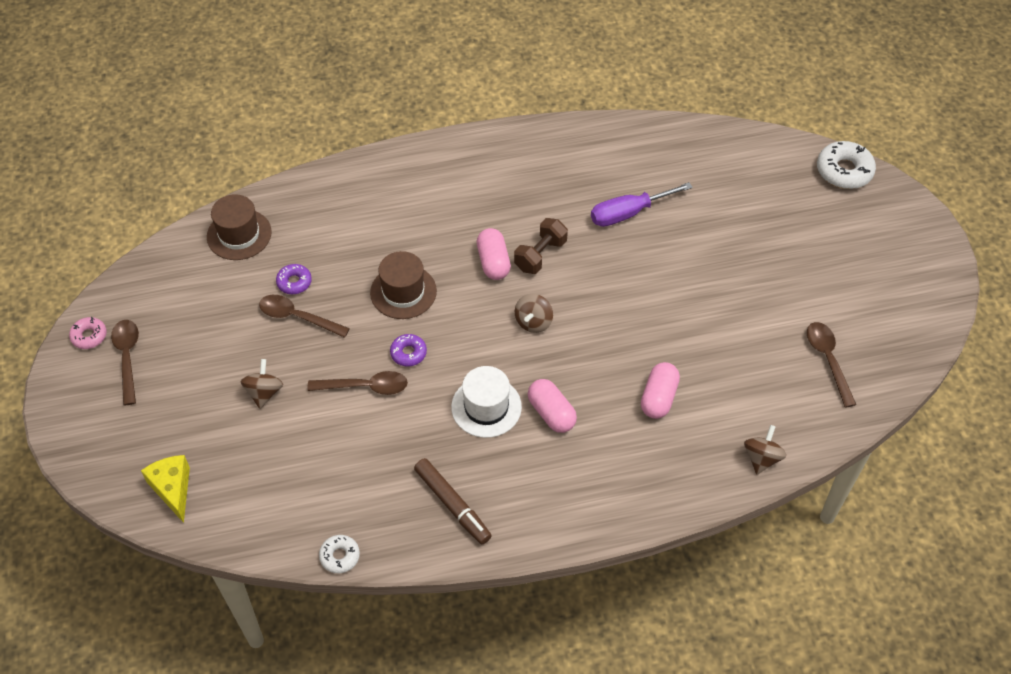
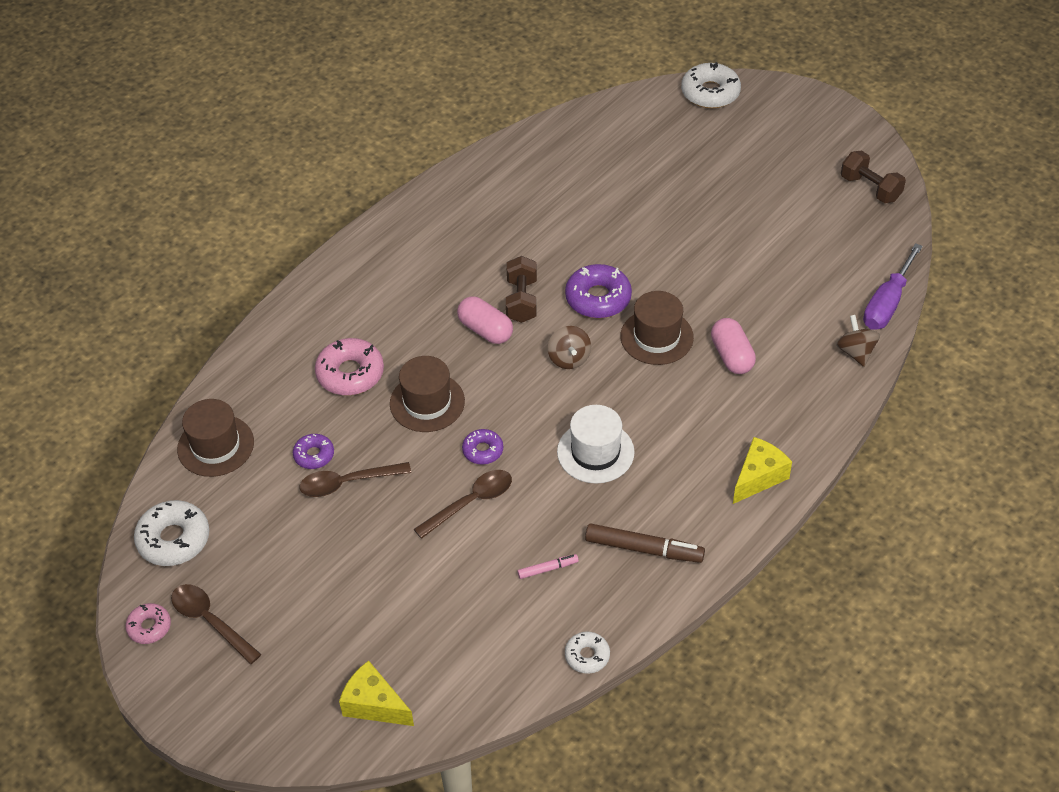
camera: 35 degrees left, 5 degrees down
(156, 285) = (174, 539): none -> white donut
(264, 392) = (380, 566): brown spinning top -> none
(371, 237) = (350, 373): none -> pink donut
(372, 472) = (547, 569): none -> pink marker
(551, 413) = (655, 422): pink capsule -> none
(589, 508) = (759, 477): none -> yellow cheese
(598, 288) = (598, 298): none -> purple donut
(614, 346) = (656, 337): none -> brown hat
(628, 213) = (565, 223): purple screwdriver -> purple screwdriver (887, 303)
(828, 360) = (835, 247): brown spoon -> none
(906, 329) = (870, 188): none -> brown dumbbell

